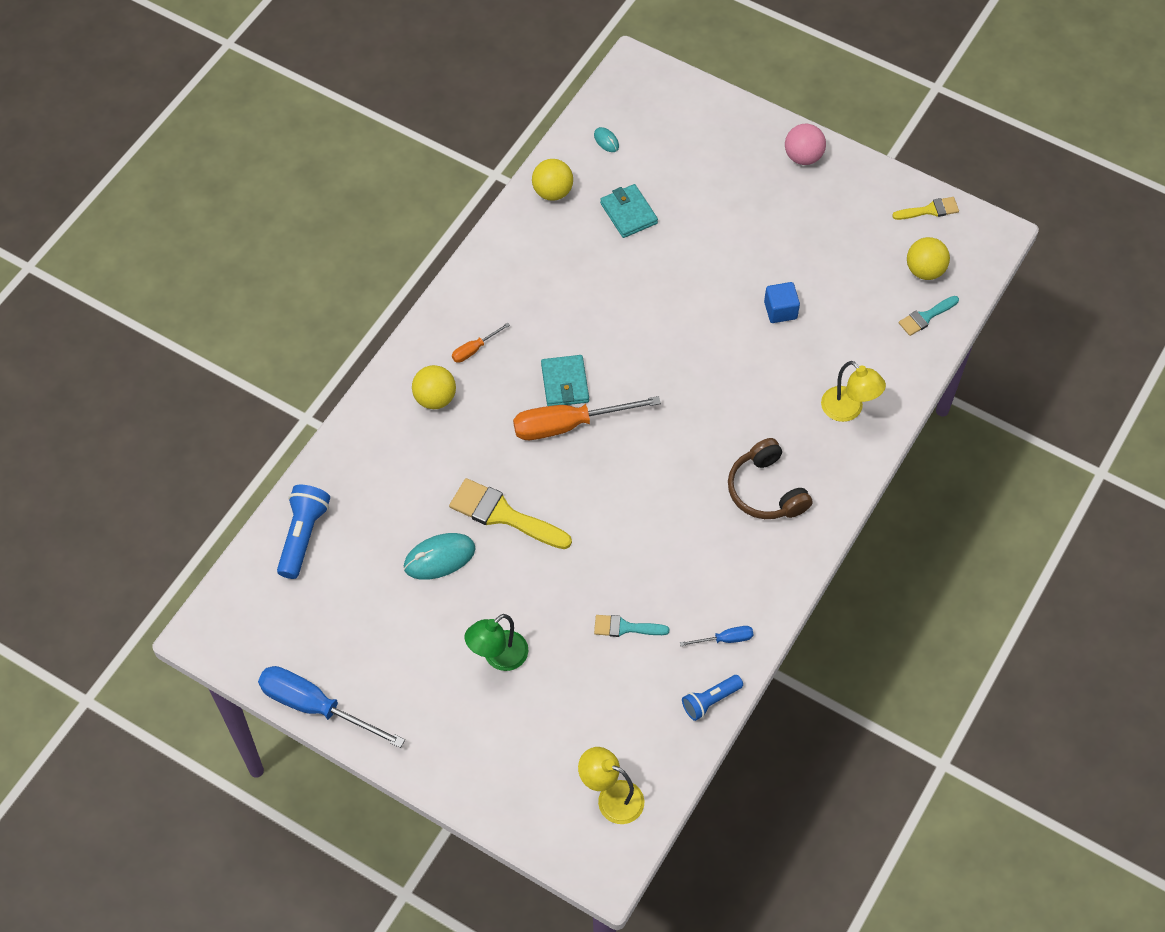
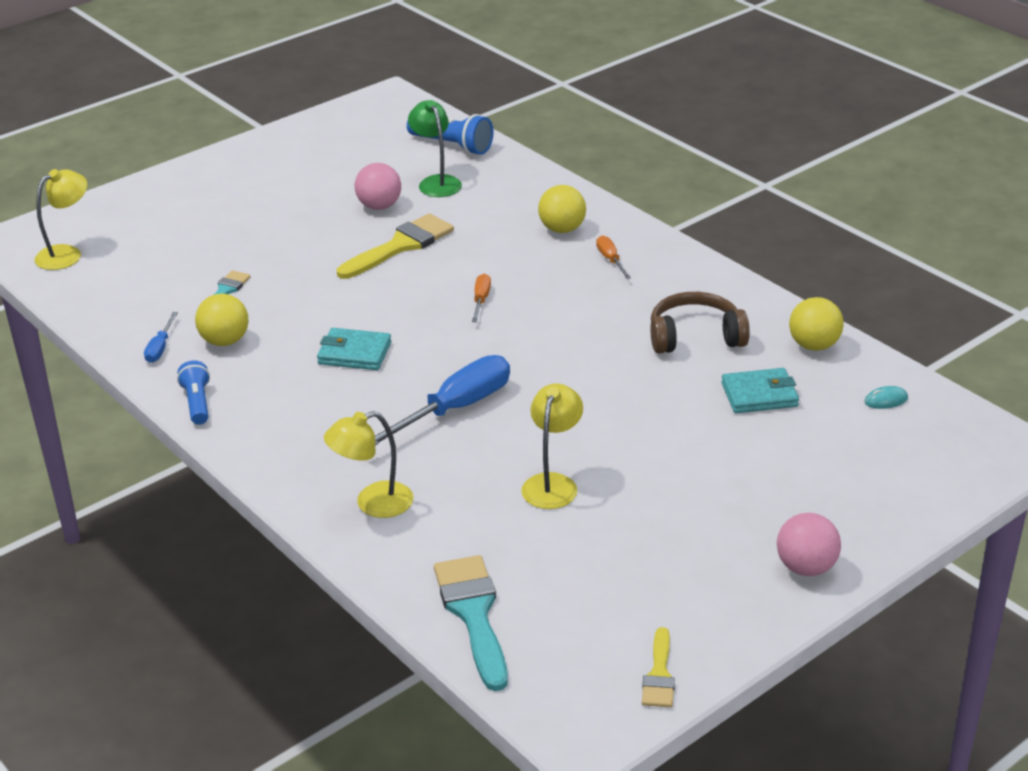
camera: 110 degrees right, 25 degrees down
(315, 706) = (282, 132): blue screwdriver -> blue screwdriver (454, 409)
(439, 558) = (379, 206): turquoise mouse -> pink ball
(498, 657) = (253, 220): green lamp -> green lamp (436, 182)
(565, 383) = (535, 307): turquoise wallet -> turquoise wallet (354, 353)
(568, 425) = (481, 300): orange screwdriver -> orange screwdriver, size x0.47
(710, 701) = (105, 325): blue flashlight -> blue flashlight (197, 403)
(766, 490) = (310, 413): brown headphones -> brown headphones (695, 336)
(780, 310) = (552, 483): blue cube -> yellow lamp
(925, 270) = (552, 636): yellow ball -> yellow ball (225, 341)
(926, 317) = (473, 614): turquoise brush -> turquoise brush, size x1.77

